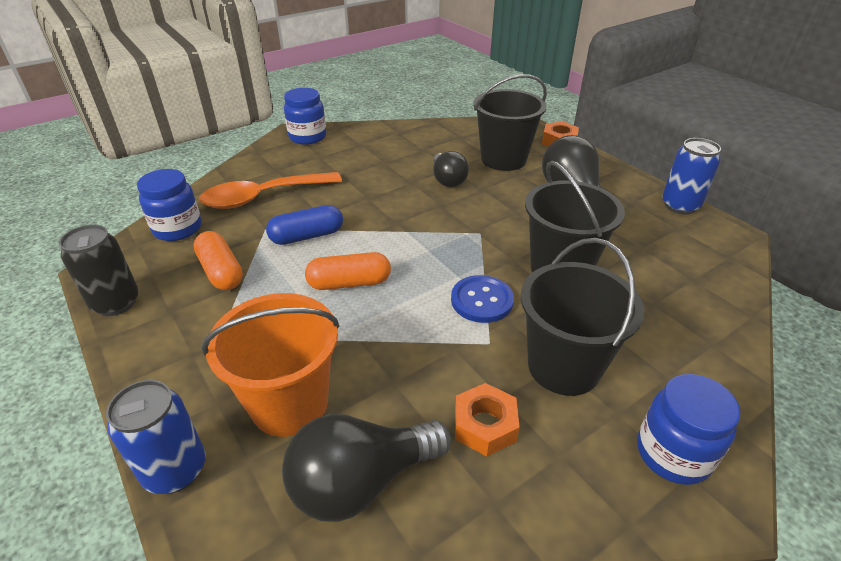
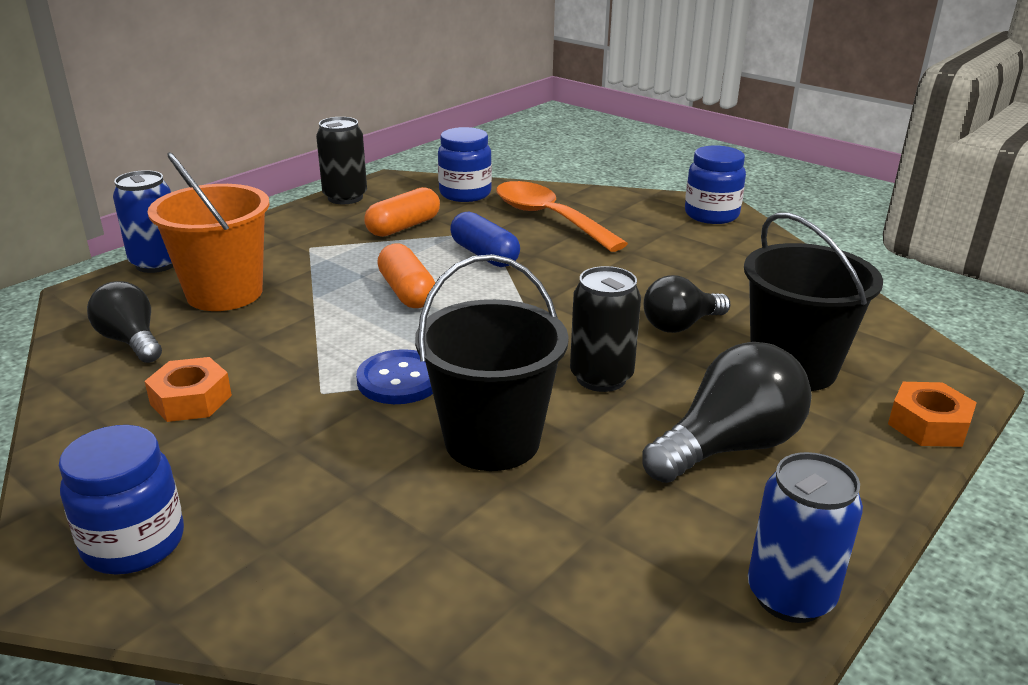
camera: 75 degrees right, 10 degrees down
(361, 482) = (131, 341): black light bulb -> black light bulb, size x0.66
(499, 218) = (601, 377): none -> black can
(564, 366) = (284, 450): black bucket -> none

